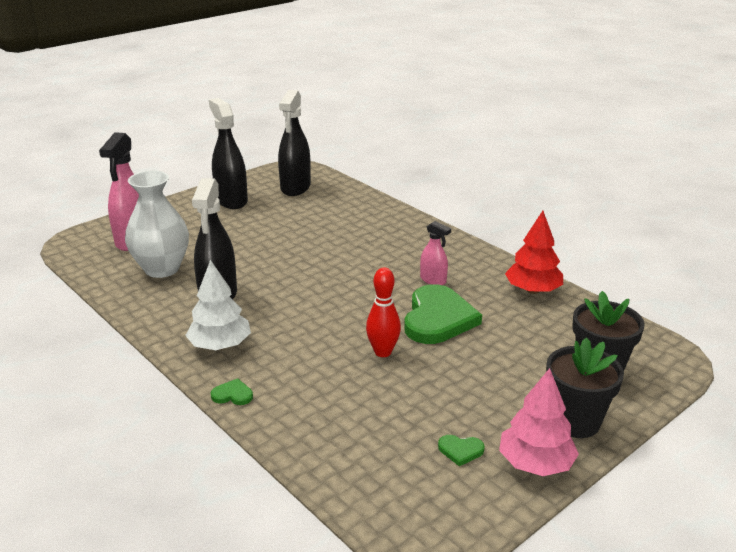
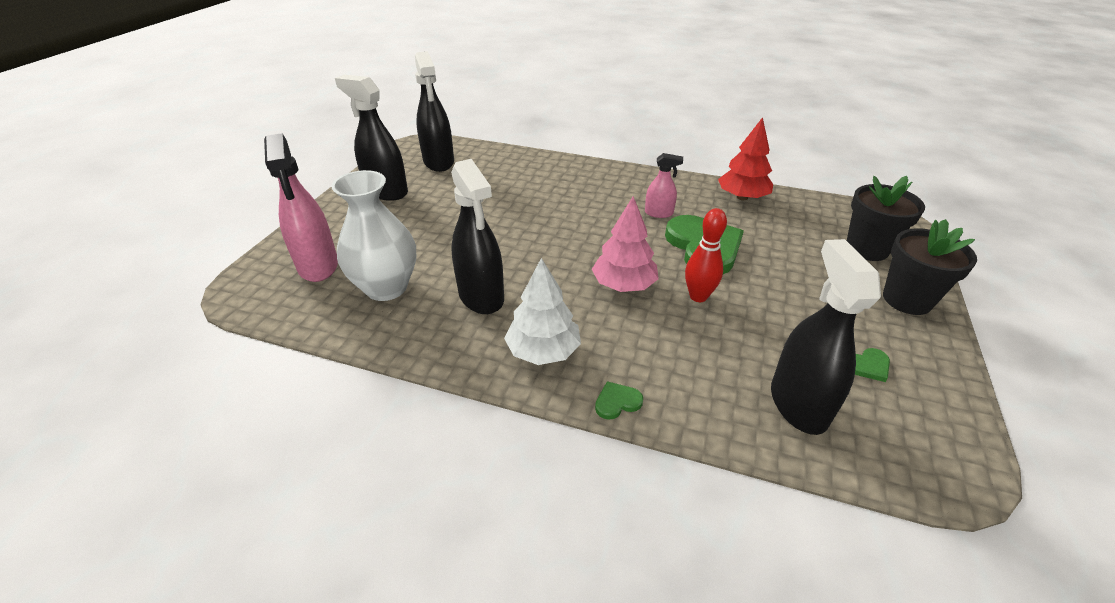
camera: 30 degrees left, 10 degrees up
(364, 449) = (798, 404): none -> black spray bottle
(535, 464) = (930, 351): pink tree -> pink tree (623, 285)

